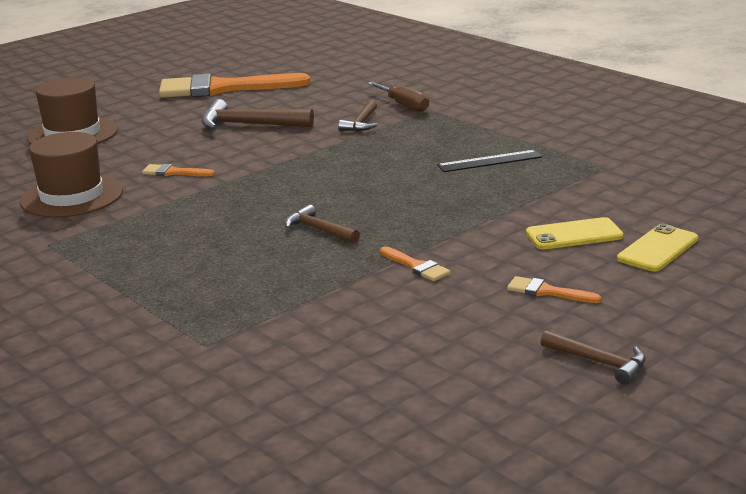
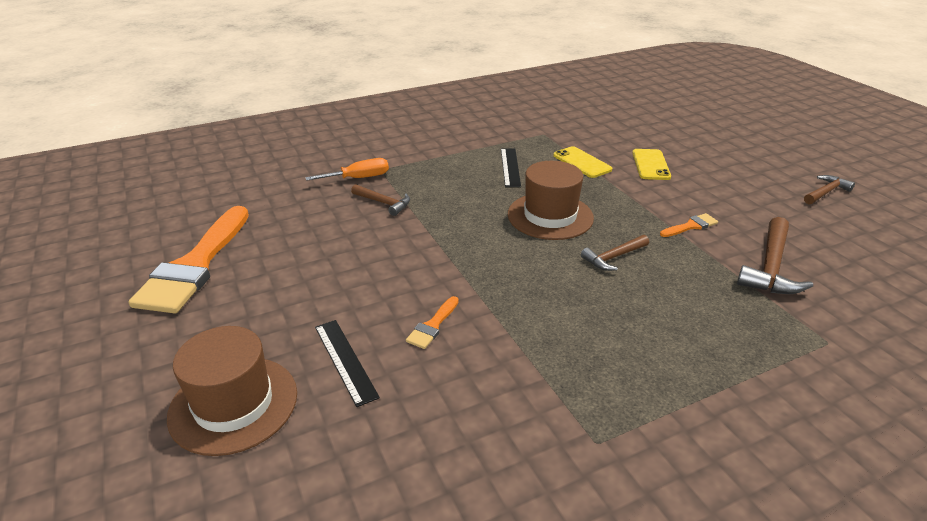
camera: 75 degrees left, 10 degrees up
(71, 196) = (459, 414): brown hat -> brown hat (550, 216)
(123, 153) = (345, 360): none -> black ruler
(249, 125) = (331, 262): brown hammer -> brown hammer (770, 267)
(404, 105) = (359, 178): brown screwdriver -> orange screwdriver
(547, 292) = (734, 189): orange brush -> none
(657, 249) = (677, 146): yellow phone -> yellow phone (582, 162)

